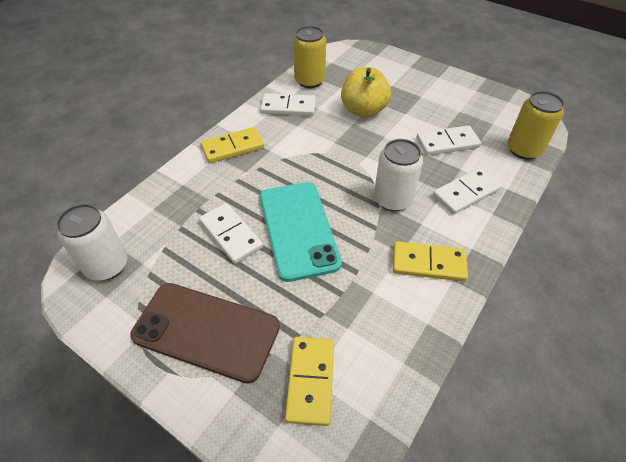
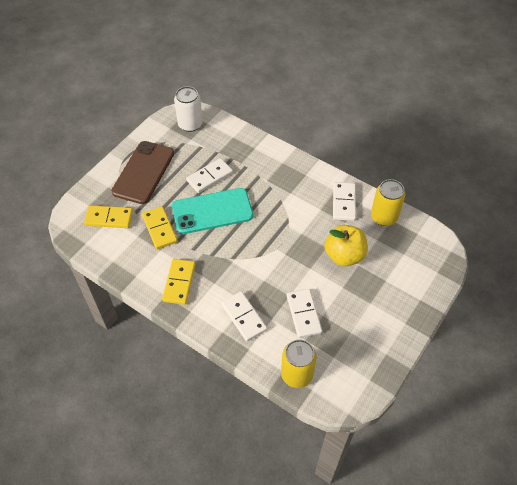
camera: 90 degrees right, 5 degrees up
(233, 147) = (292, 171): yellow domino -> yellow domino (160, 229)
(392, 199) = (238, 267): white can -> none

